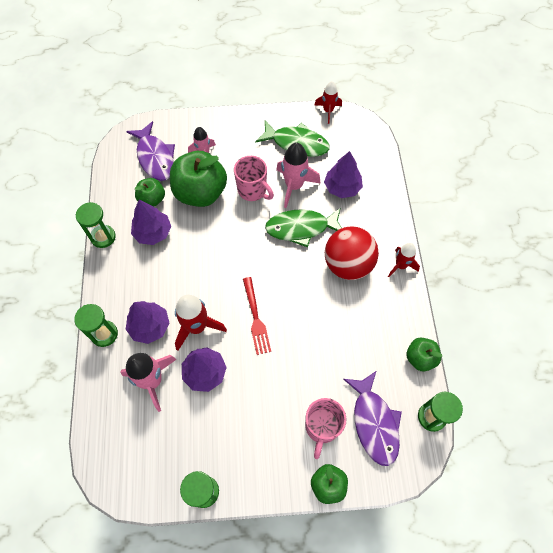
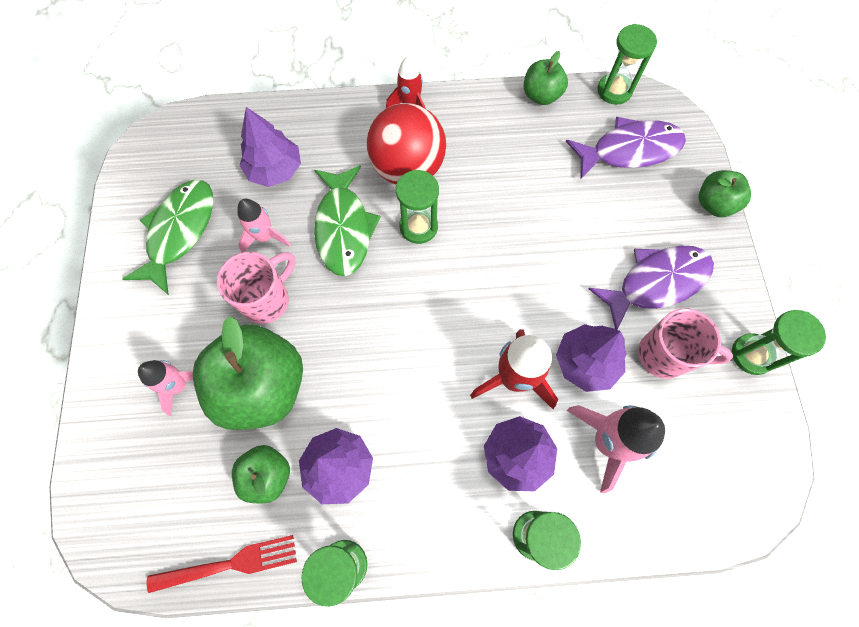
camera: 90 degrees left, 5 degrees up
(155, 157) = (171, 479): purple fish -> purple fish (656, 283)
(256, 318) = (495, 292): red fork -> red fork (230, 564)
(294, 186) = (265, 237): pink rocket -> pink rocket, size x0.63
(303, 271) = (418, 227): none -> green hourglass
(322, 427) = (644, 209): pink mug -> pink mug (664, 355)
(328, 111) = (120, 183): red rocket -> none

